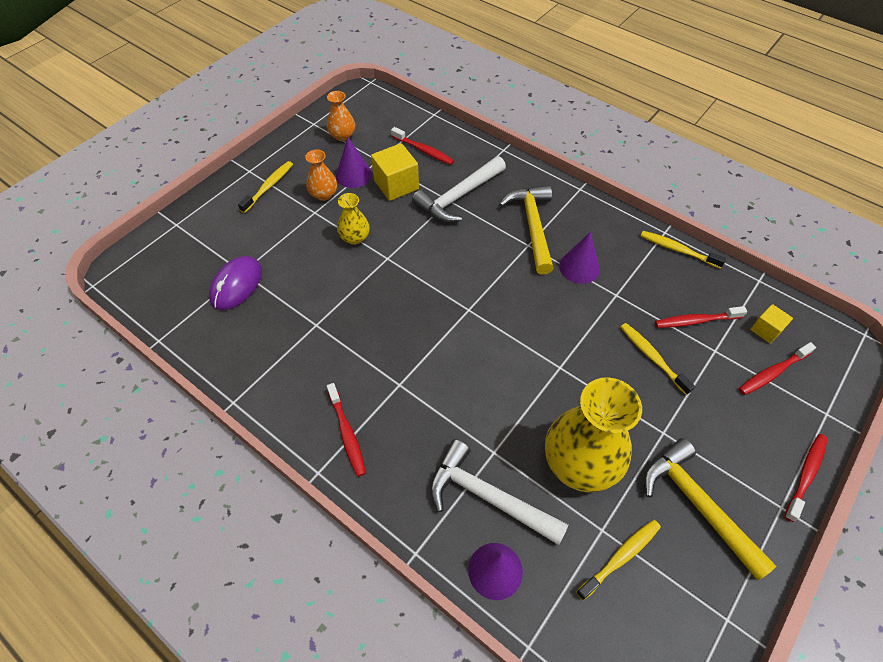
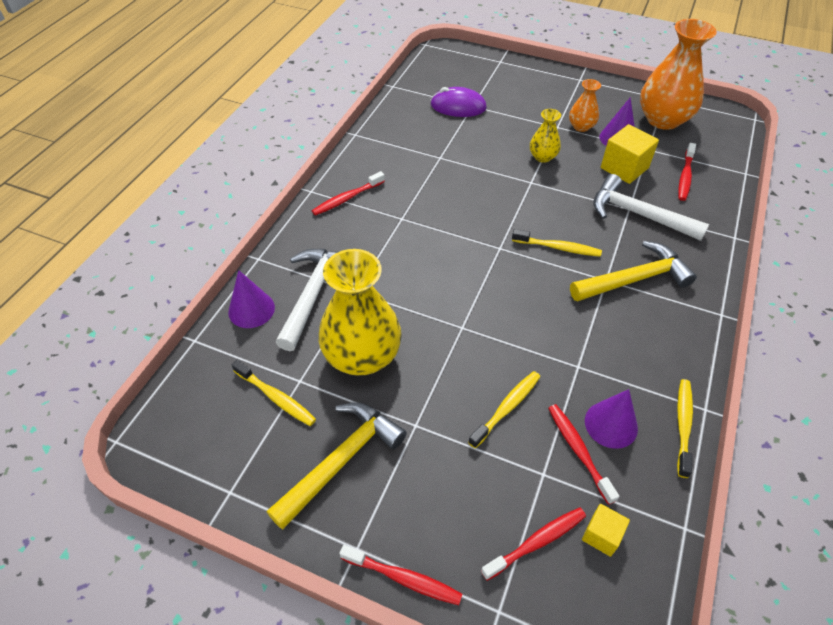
camera: 75 degrees right, 5 degrees down
(269, 186) = (569, 94): yellow toothbrush -> yellow toothbrush (558, 248)
(342, 136) = (663, 119): orange vase -> orange vase, size x2.02
(579, 267) = (599, 328): purple cone -> purple cone (611, 424)
(772, 372) = (536, 542): red toothbrush -> red toothbrush turned 105 degrees clockwise

